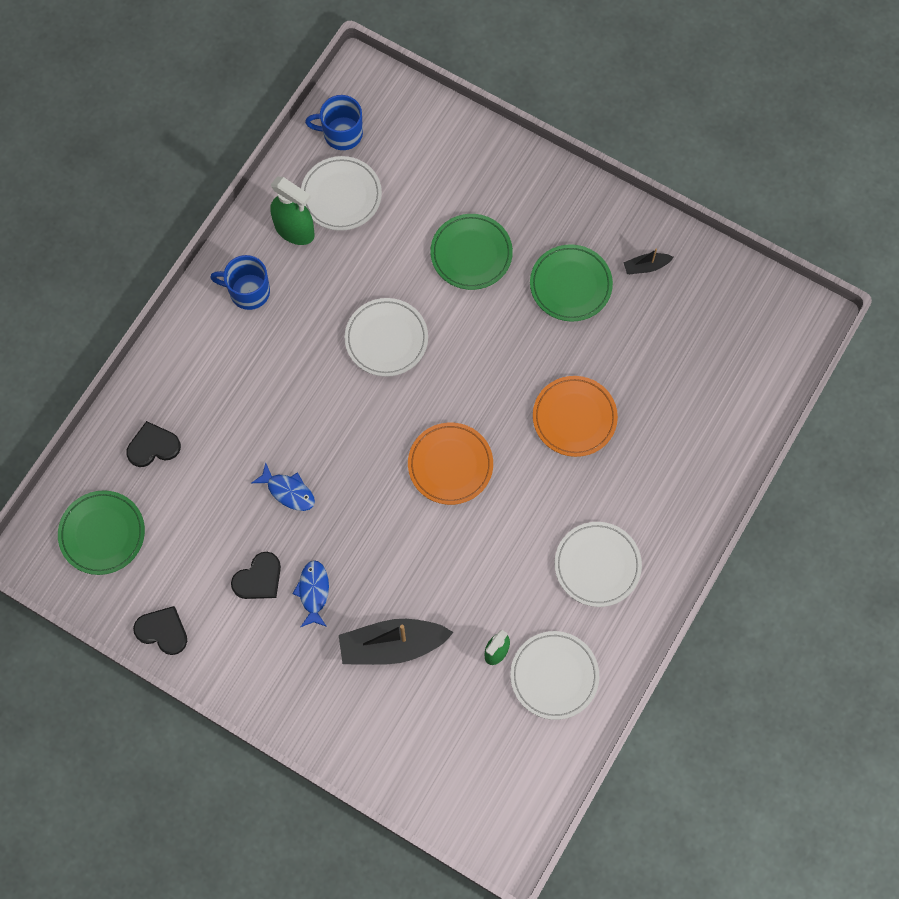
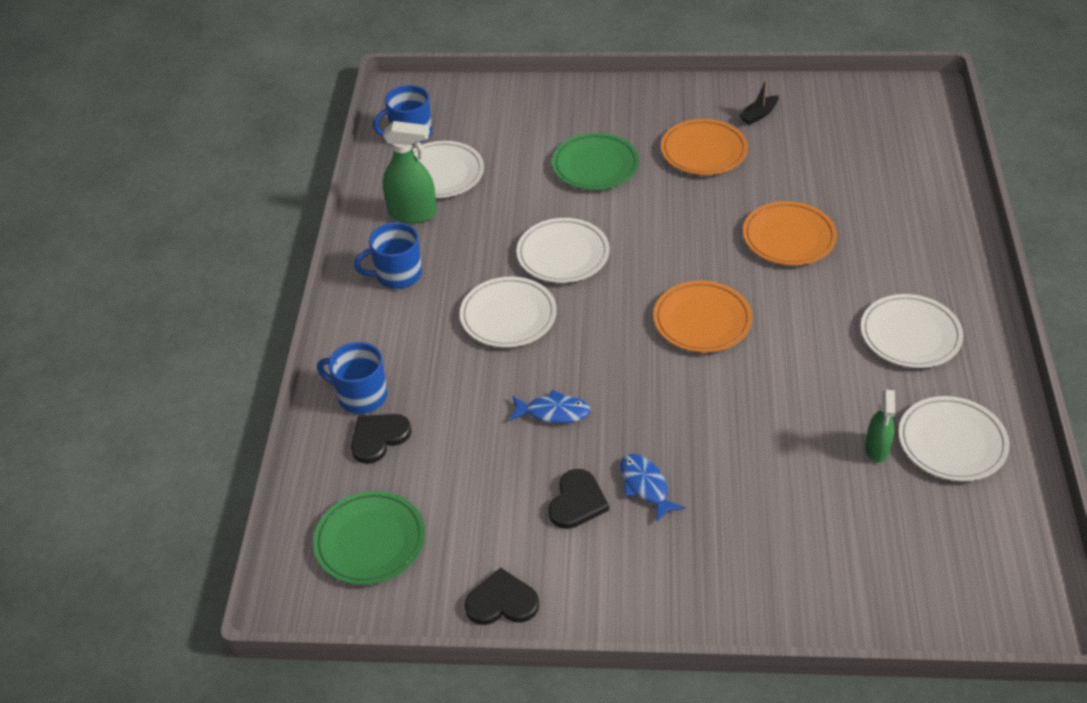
camera: 25 degrees left, 25 degrees down
(160, 400) = (361, 396): none -> blue mug
(308, 380) = (508, 316): none -> white plate
(392, 645) = (766, 494): black boat -> none
(570, 285) = (703, 151): green plate -> orange plate

